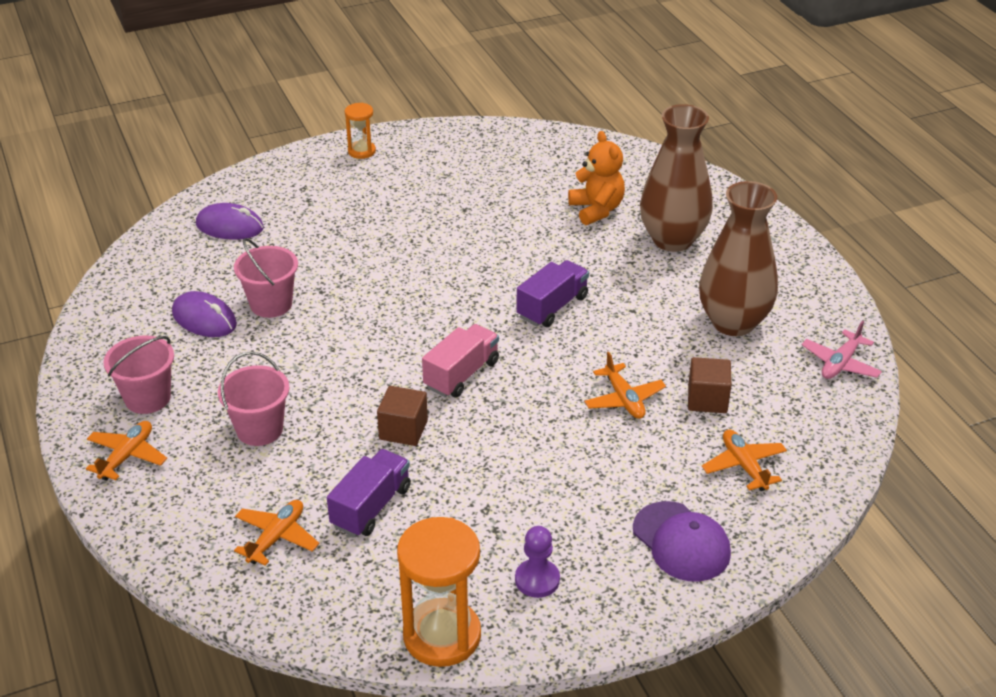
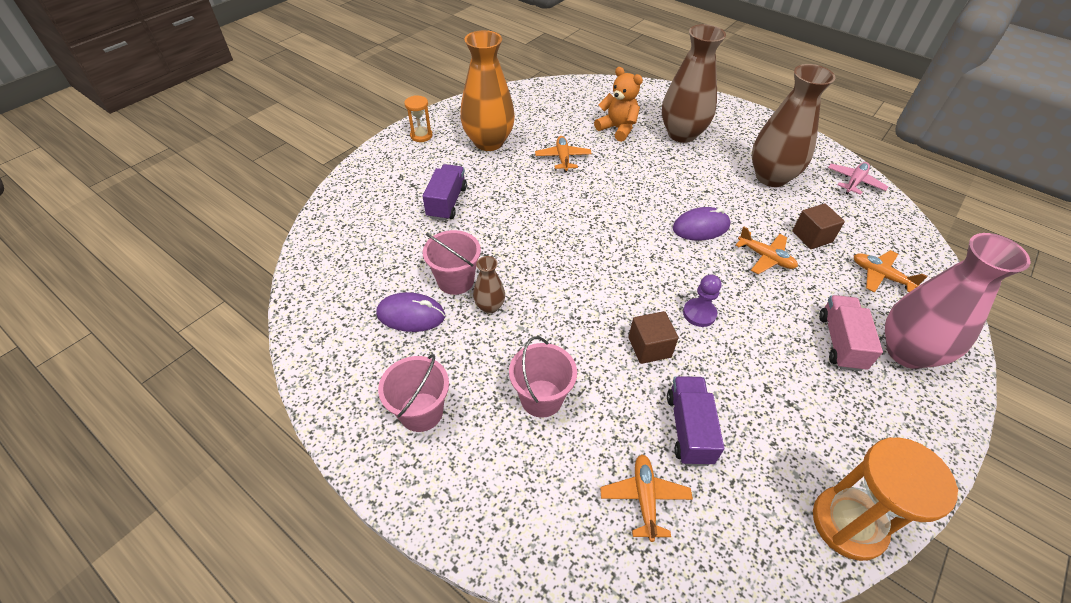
camera: 30 degrees left, 10 degrees up
(127, 456) = (449, 481): orange plane -> orange plane (563, 158)
(230, 226) = (367, 227): purple mouse -> purple mouse (701, 227)
(283, 338) = (490, 306): none -> brown vase
(429, 180) = (488, 142): none -> orange vase
(461, 374) = (646, 283): pink truck -> pink truck (840, 342)
(537, 580) = (858, 432): purple pawn -> purple pawn (699, 313)
(552, 307) = (656, 207): purple truck -> purple truck (447, 202)
(681, 542) = (907, 352): purple cap -> pink vase
(840, 363) = (854, 182): pink plane -> pink plane turned 150 degrees counterclockwise

